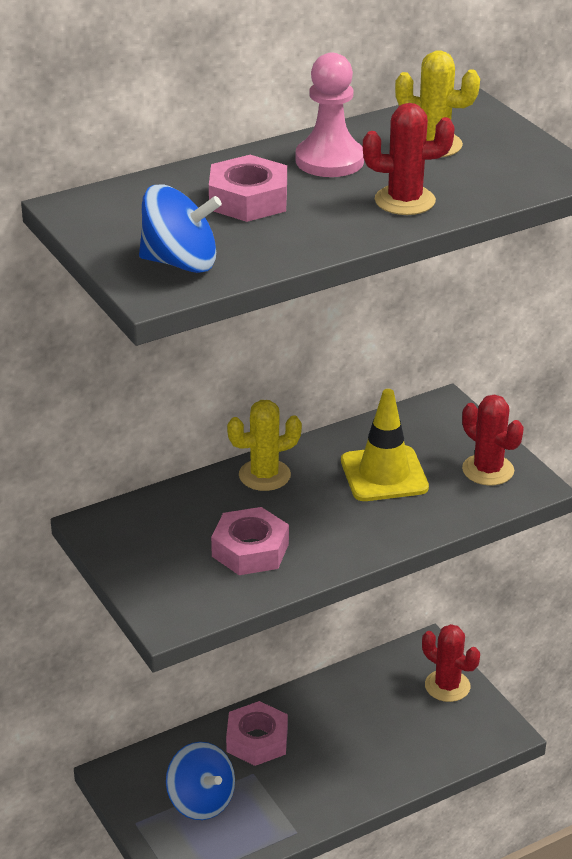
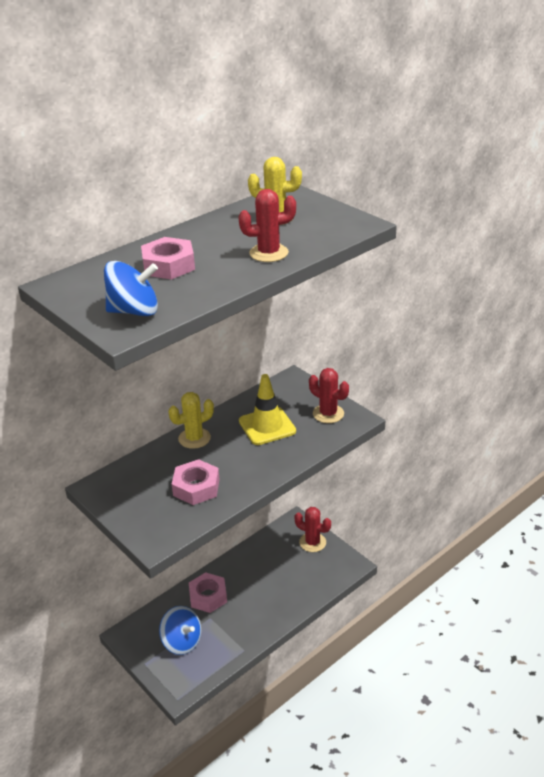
camera: 10 degrees left, 0 degrees up
(329, 160) = (214, 235): pink pawn -> none

